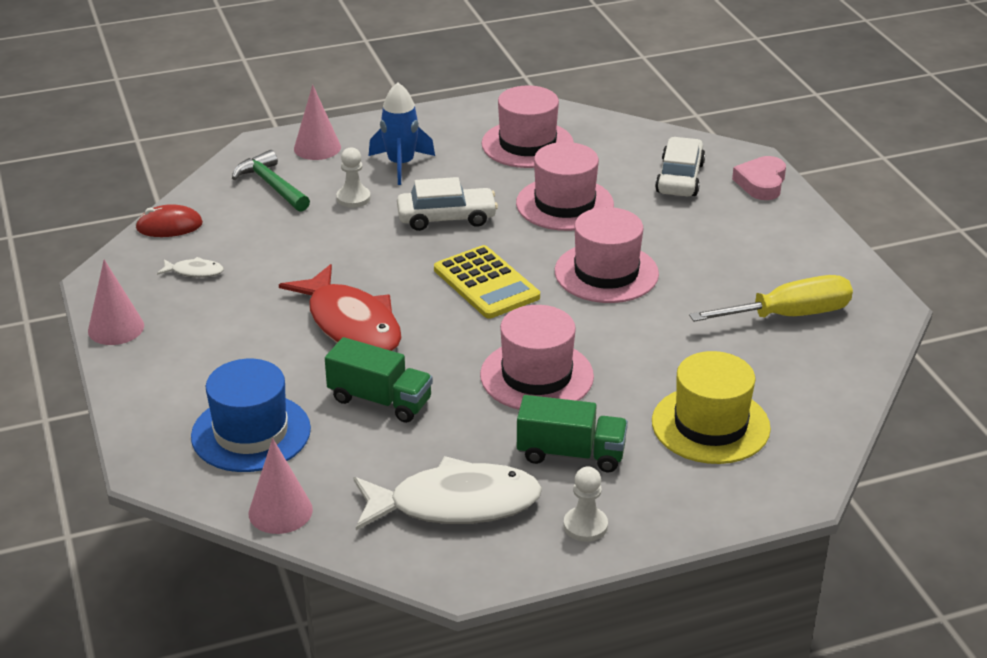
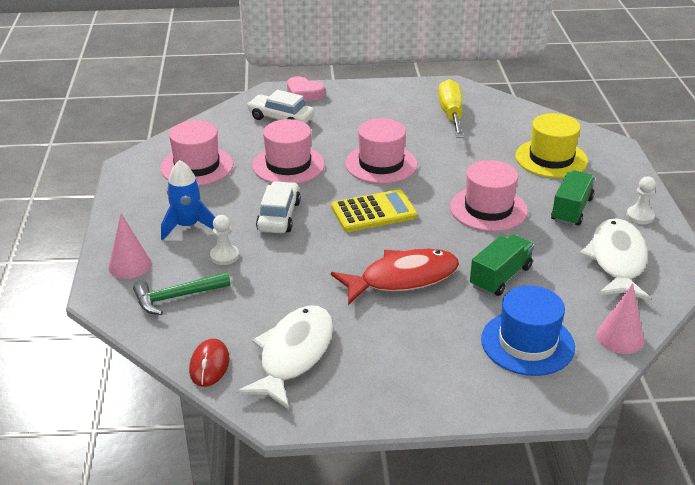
camera: 75 degrees left, 0 degrees up
(116, 328) = (362, 411): pink cone -> none
(194, 272) = (293, 355): white fish -> white fish, size x2.39

